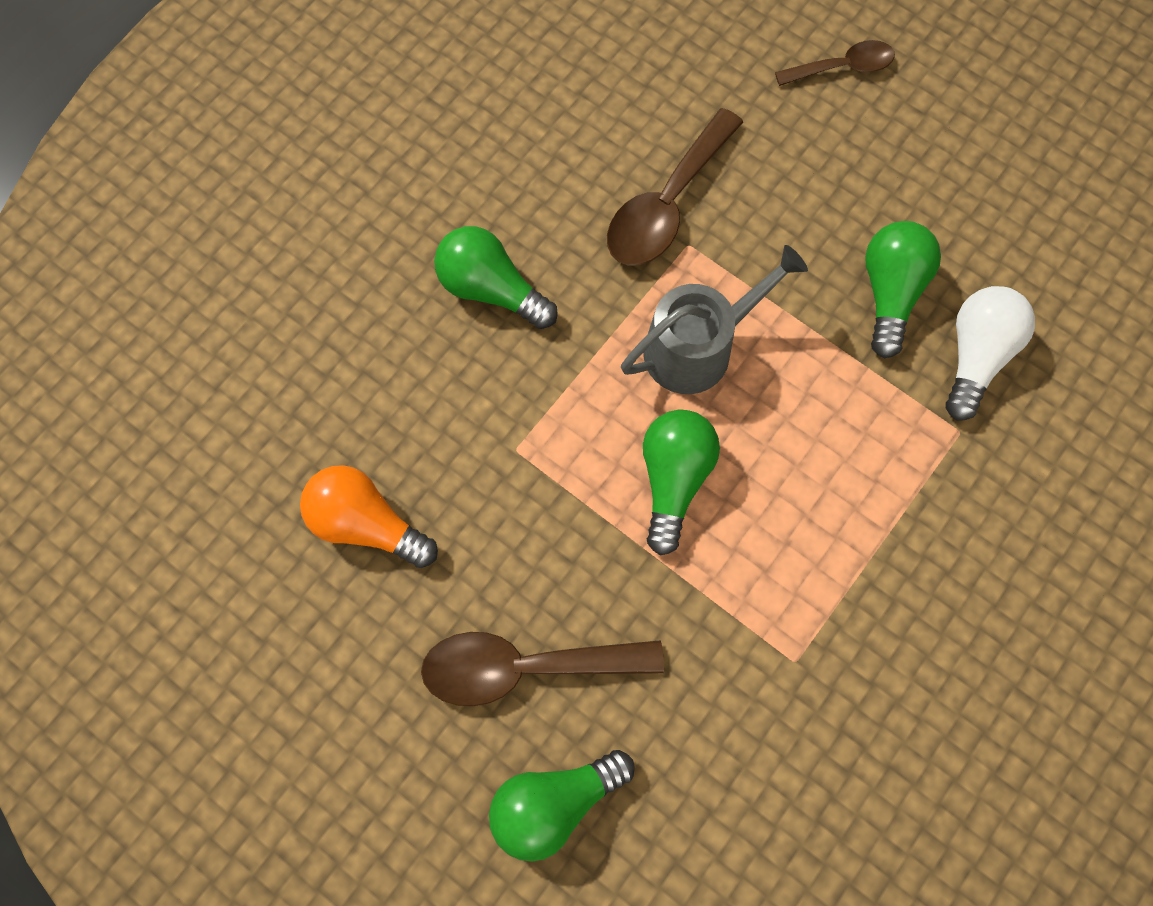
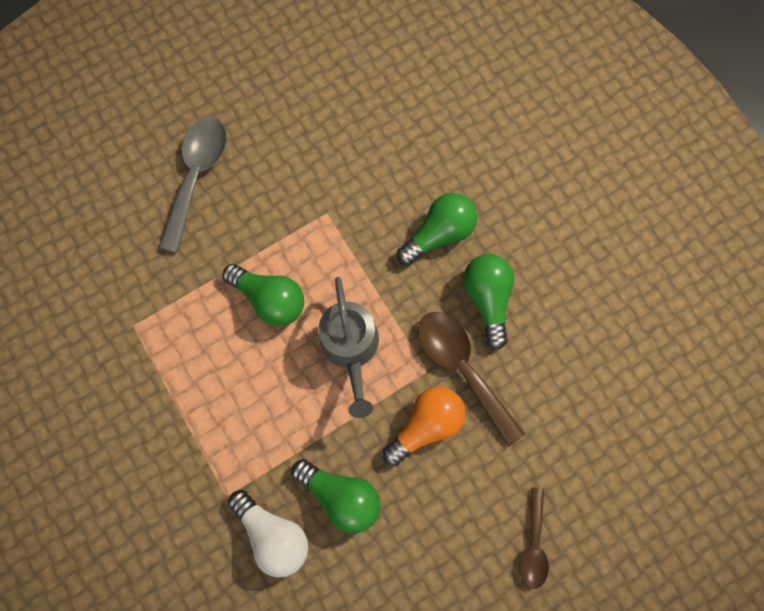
camera: 110 degrees right, 5 degrees up
(367, 524) = (314, 118): orange light bulb -> orange light bulb (425, 424)
(525, 667) = (197, 176): brown spoon -> grey spoon
(554, 803) = (119, 167): green light bulb -> green light bulb (487, 299)

